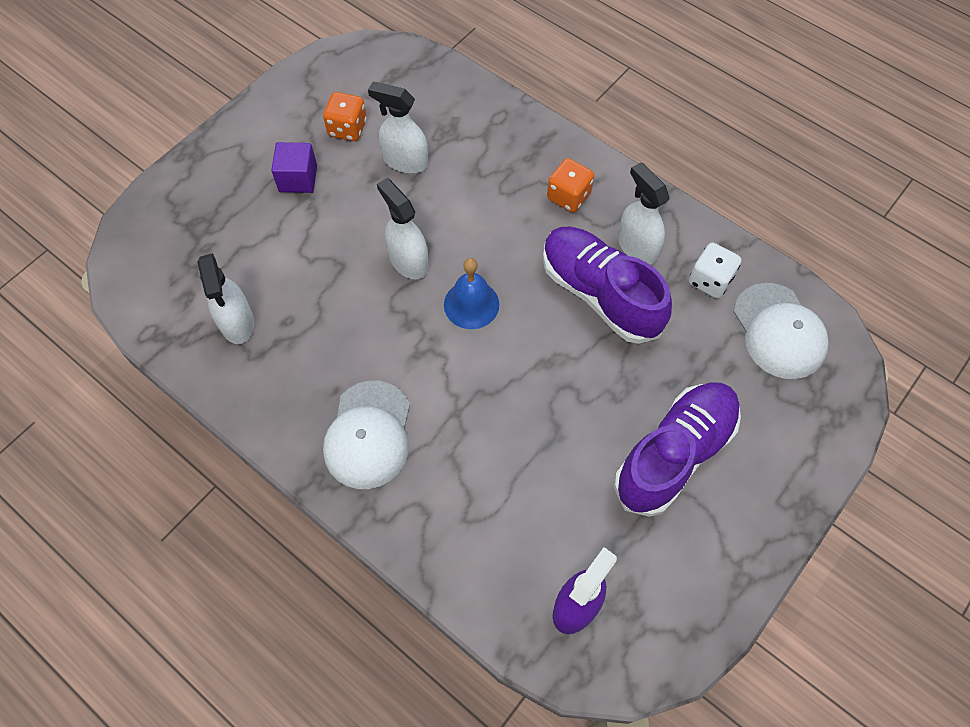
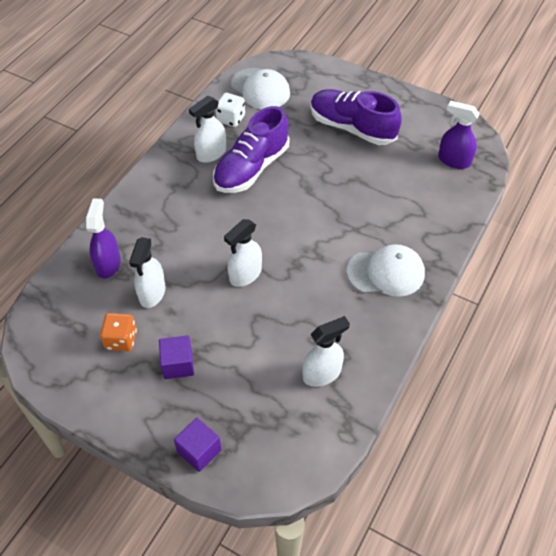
camera: 100 degrees left, 10 degrees down
(186, 188) = (199, 451): none -> purple cube
(460, 121) = (108, 264): none -> purple spray bottle
(471, 304) = (274, 233): blue bell -> none
(568, 196) = (174, 191): orange dice -> none
(779, 331) = (260, 89): white cap -> white cap turned 75 degrees clockwise

